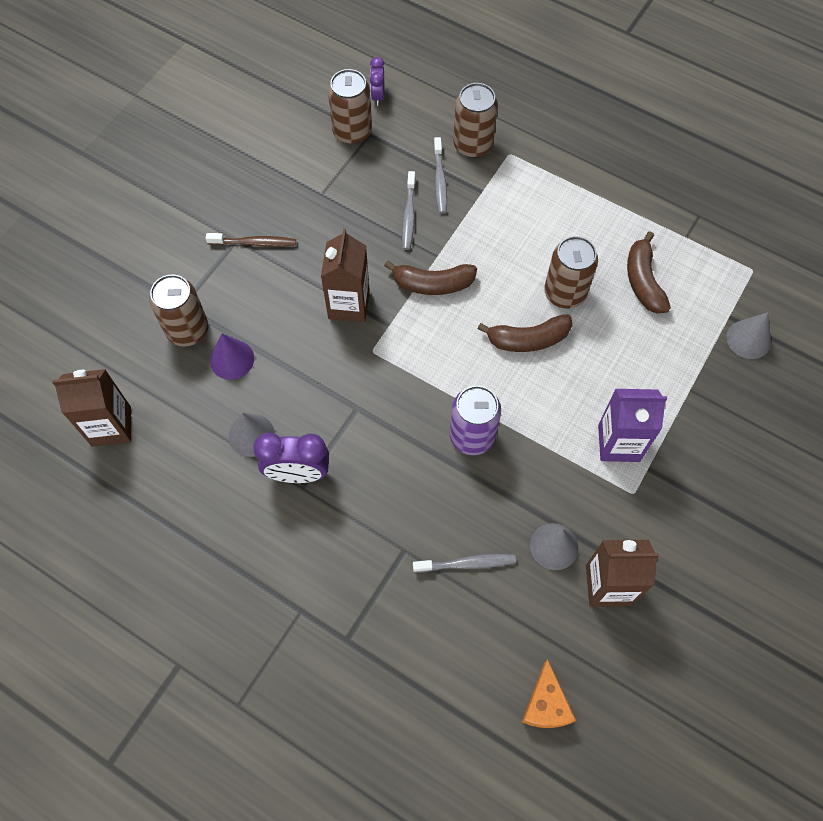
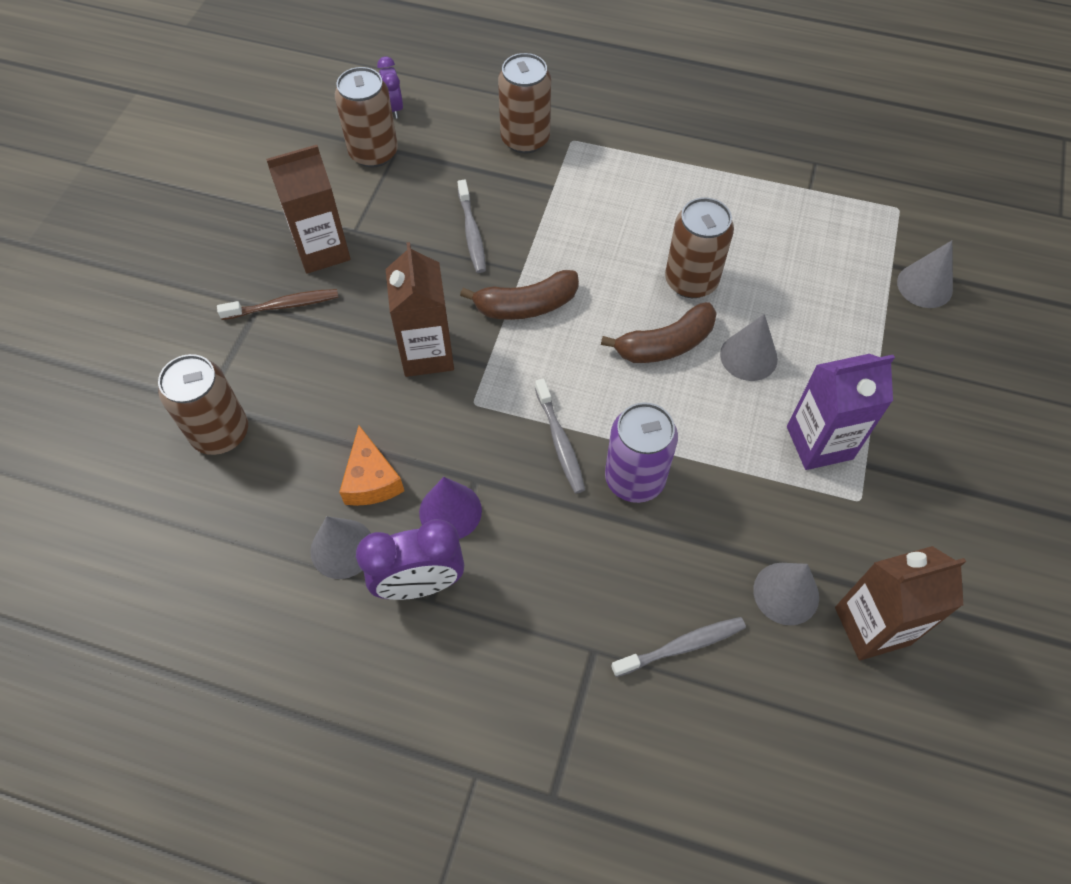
camera: 15 degrees left, 5 degrees down
(111, 426) = (141, 585): brown carton -> brown carton (322, 250)
(232, 359) = (290, 456): purple cone -> purple cone (450, 511)
(440, 180) = (498, 186): grey toothbrush -> grey toothbrush (560, 441)
(546, 704) = (850, 812): orange cheese -> orange cheese (371, 479)
(588, 364) = (748, 356): none -> grey cone
(643, 281) = (778, 247): brown banana -> none

